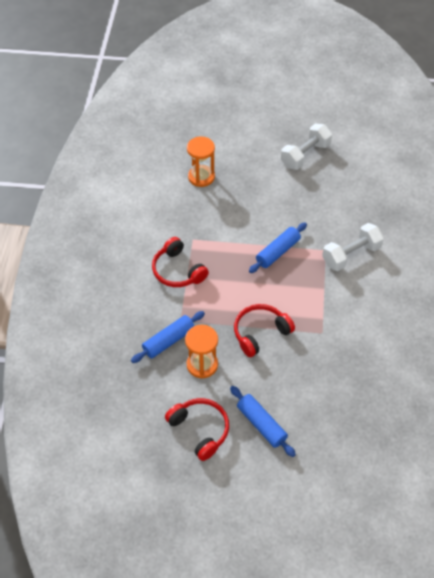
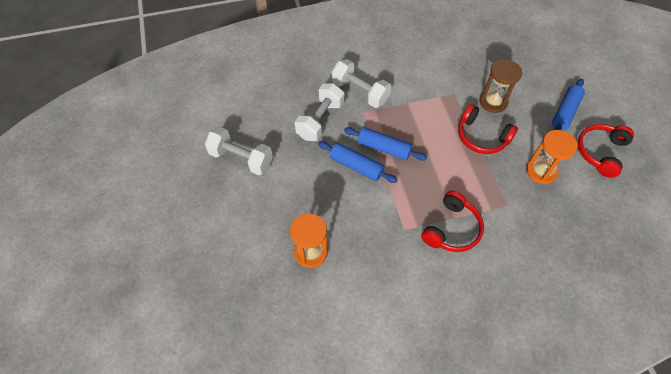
camera: 110 degrees left, 5 degrees up
(168, 341) = (535, 207): blue rolling pin -> blue rolling pin (356, 166)
(299, 362) = (493, 102): none -> brown hourglass
(327, 216) = (320, 120): none -> white dumbbell

